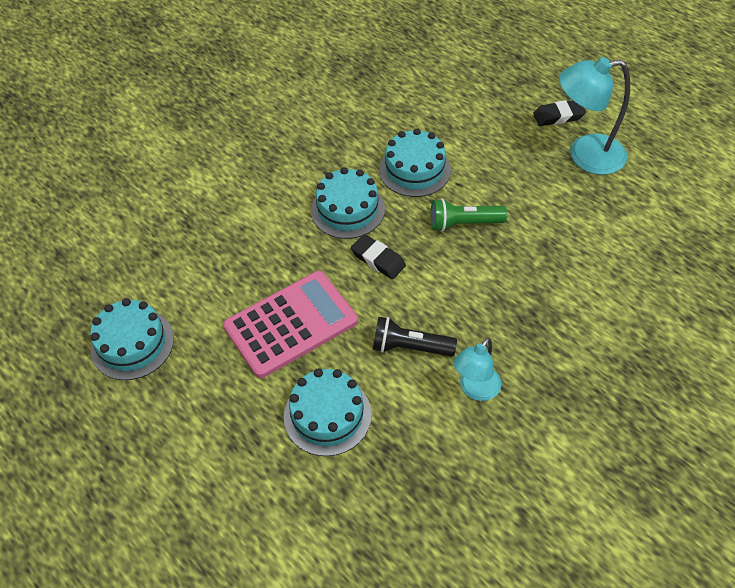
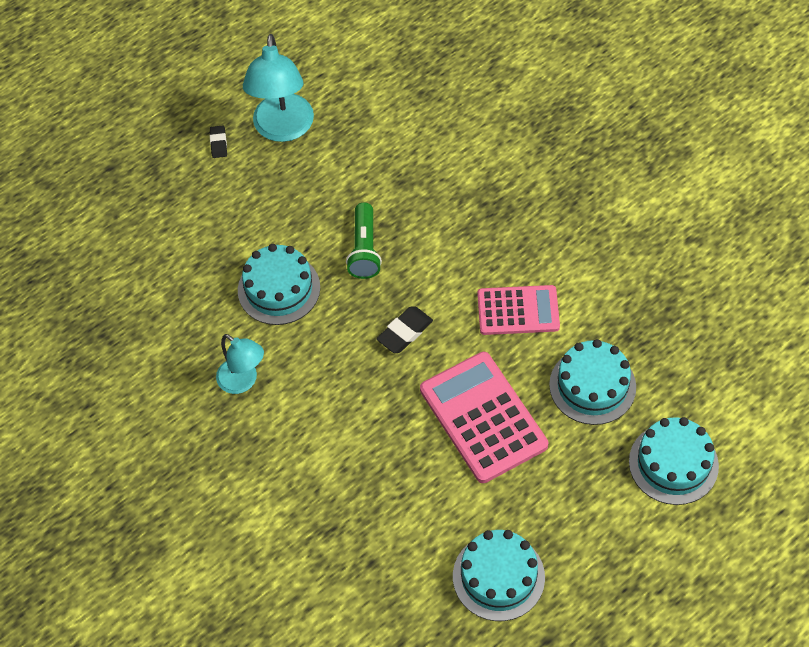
camera: 85 degrees left, 5 degrees up
(347, 209) = (330, 359): turquoise cake -> turquoise cake (673, 463)
(410, 347) = (518, 310): black flashlight -> pink calculator
(475, 390) = (568, 260): turquoise lamp -> turquoise lamp (243, 381)
(558, 116) = (218, 143): black eraser -> black eraser, size x0.63

